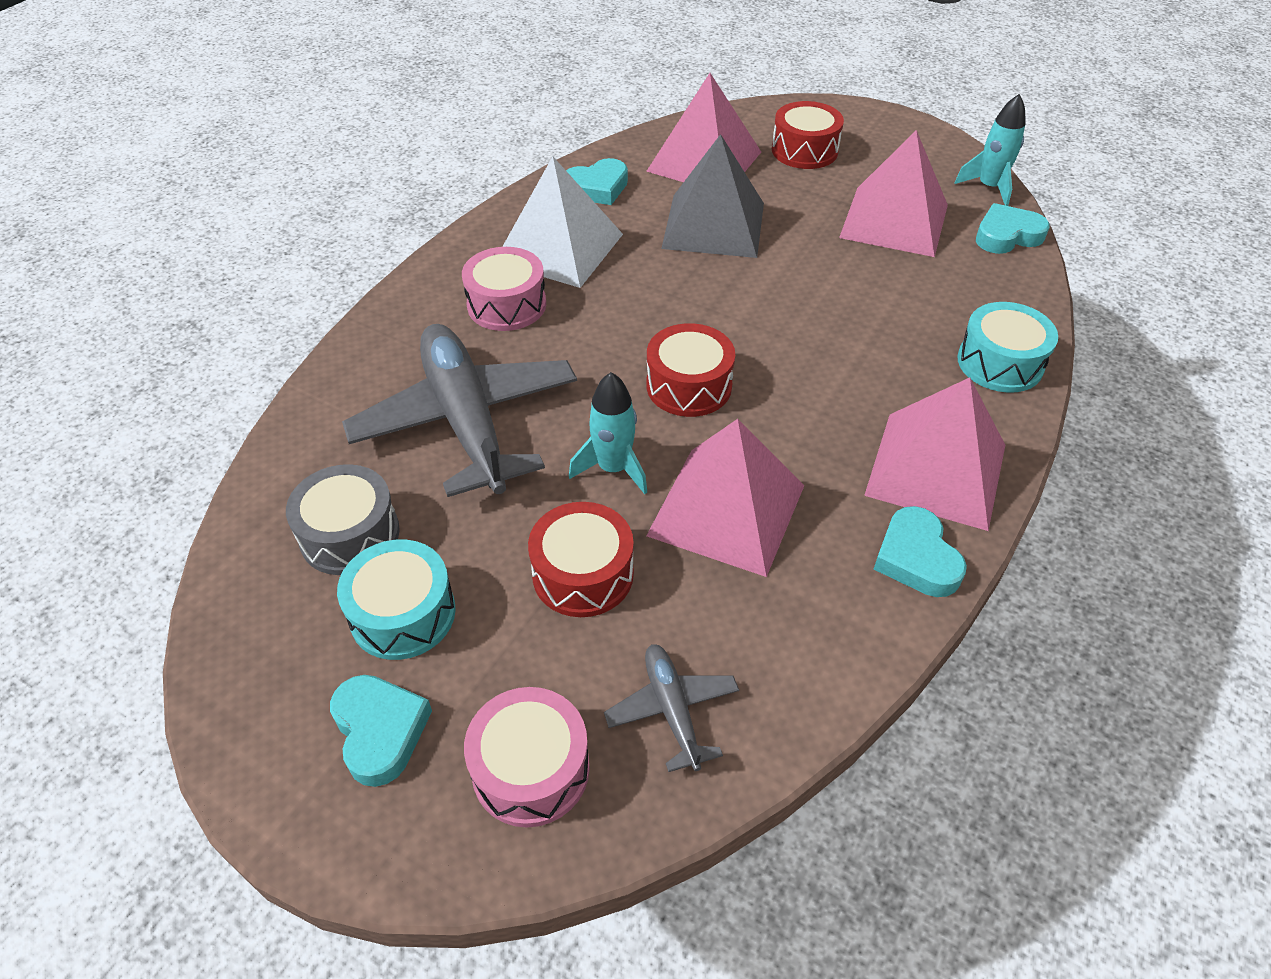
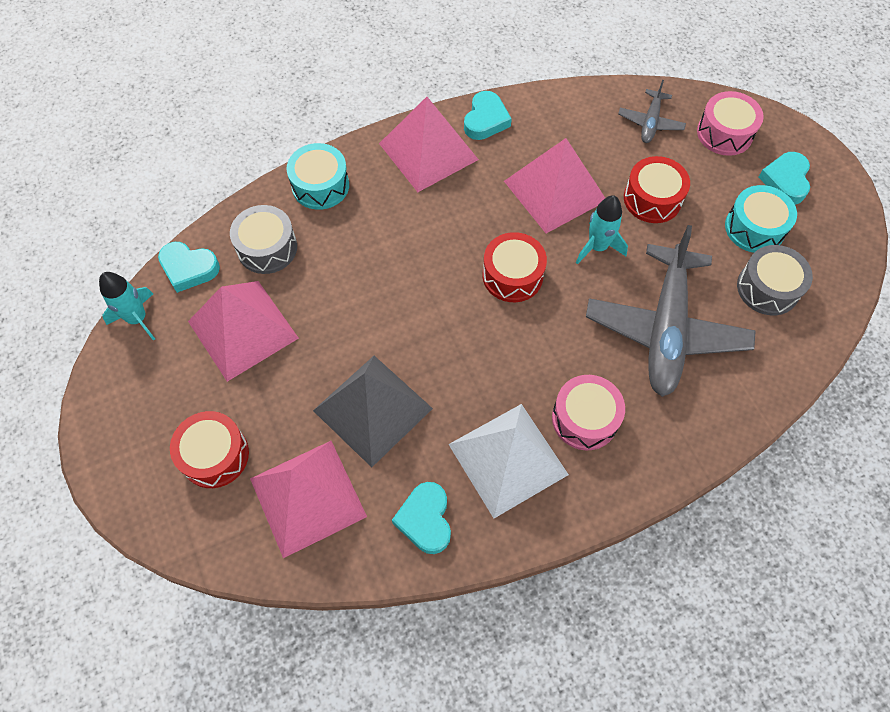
camera: 145 degrees left, 15 degrees up
(597, 188) = (425, 519): turquoise heart -> turquoise heart turned 105 degrees counterclockwise
(965, 283) = (267, 248): none -> grey drum

